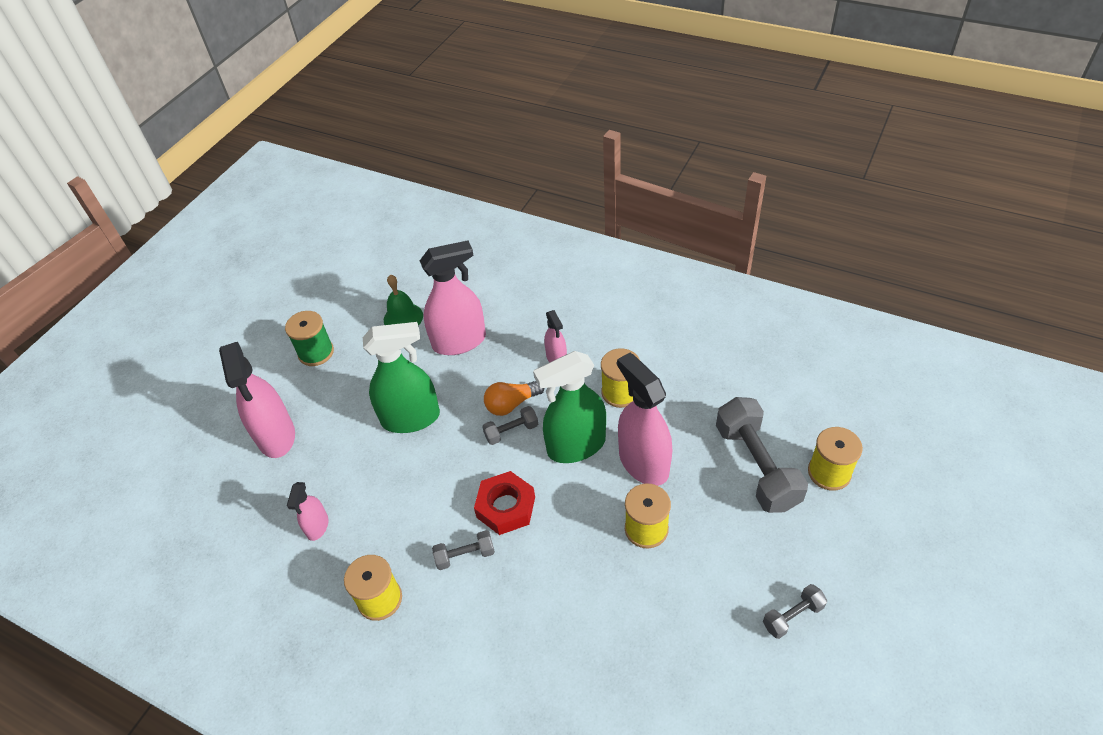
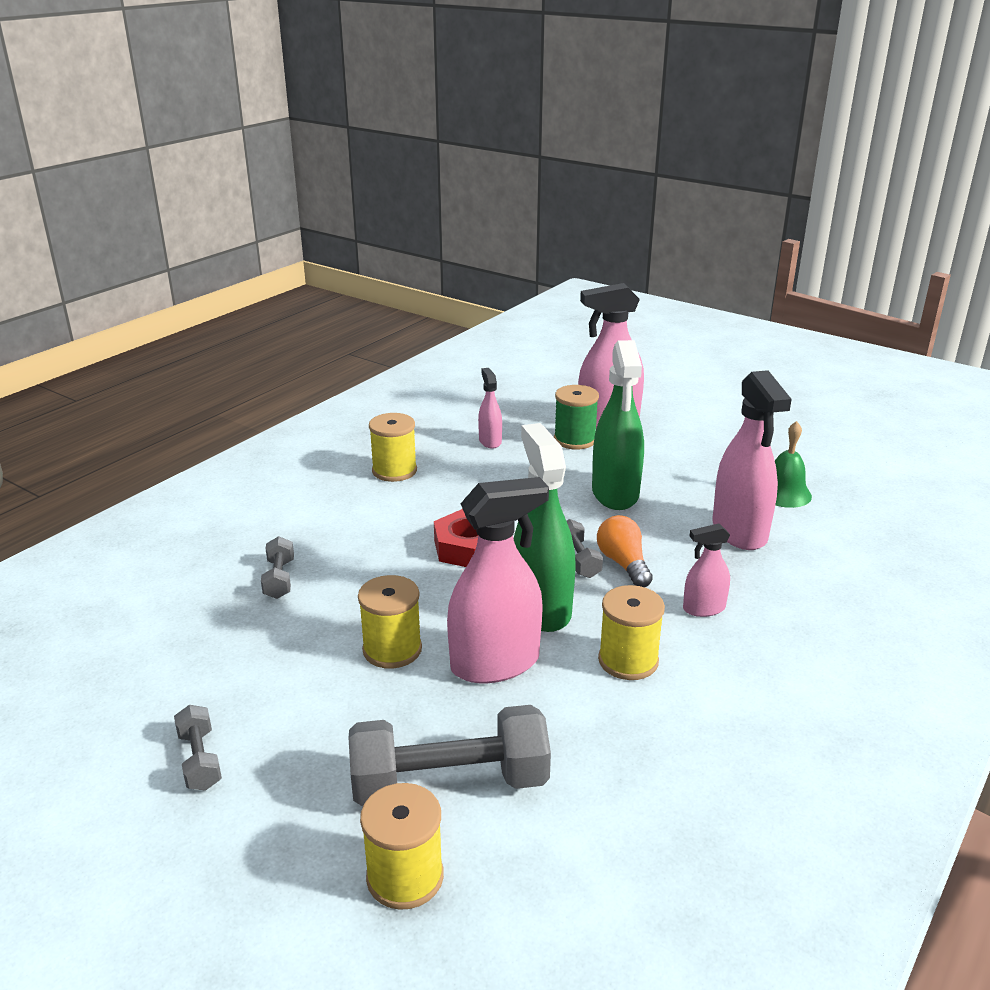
camera: 95 degrees right, 20 degrees down
(316, 352) = (725, 439): green spool -> green spool (574, 440)
(317, 526) = (490, 441): pink spray bottle -> pink spray bottle turned 60 degrees clockwise
(465, 555) = (419, 518): grey dumbbell -> grey dumbbell (279, 579)

